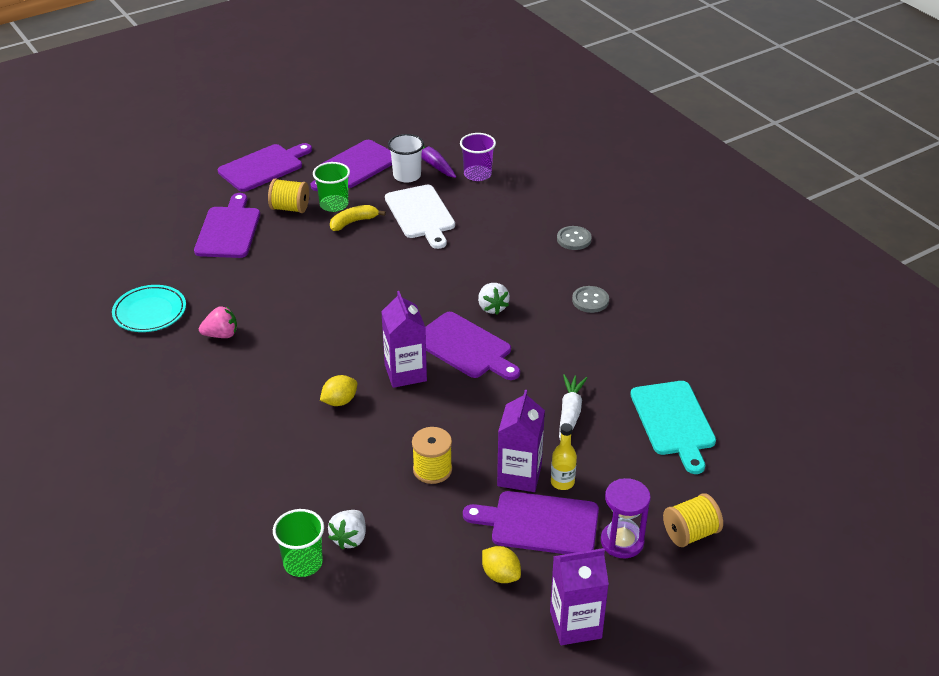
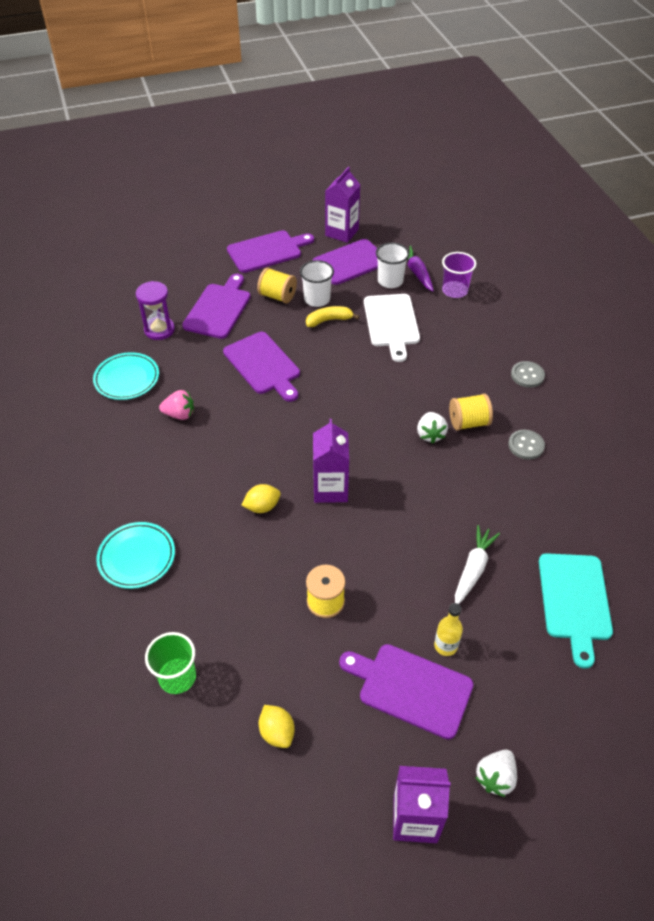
camera: 15 degrees right, 10 degrees up
(222, 470) = (137, 557): none -> turquoise plate
(334, 204) = (317, 299): green cup -> white cup
(349, 538) = (227, 660): white strawberry -> white strawberry (495, 777)
(465, 347) = (393, 473): purple cutting board -> purple cutting board (263, 365)
(500, 575) = (357, 739): yellow lemon -> yellow lemon (277, 732)
(519, 475) = (406, 628): purple carton -> purple carton (342, 232)
(622, 541) = (487, 730): purple hourglass -> purple hourglass (159, 330)
(690, 533) = (559, 738): yellow spool -> yellow spool (468, 422)

